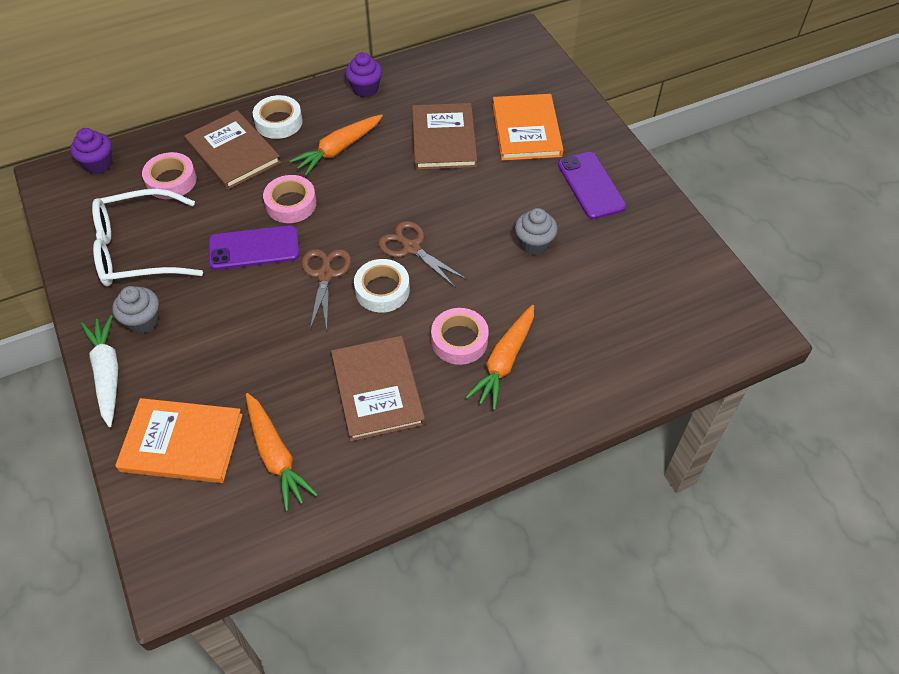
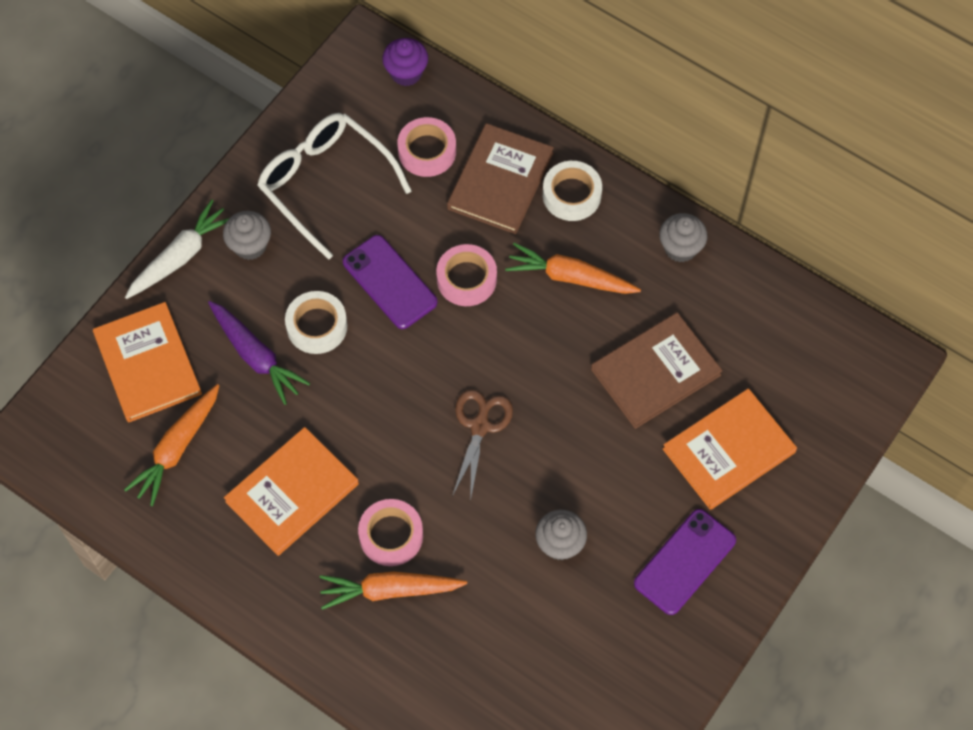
camera: 60 degrees right, 10 degrees up
(241, 361) = (256, 356): none -> purple carrot
(325, 275) = (396, 367): brown scissors -> none
(365, 89) = (680, 248): purple cupcake -> grey cupcake
(377, 390) = (292, 493): brown book -> orange book
(382, 290) = (409, 430): white tape -> white tape (317, 326)

